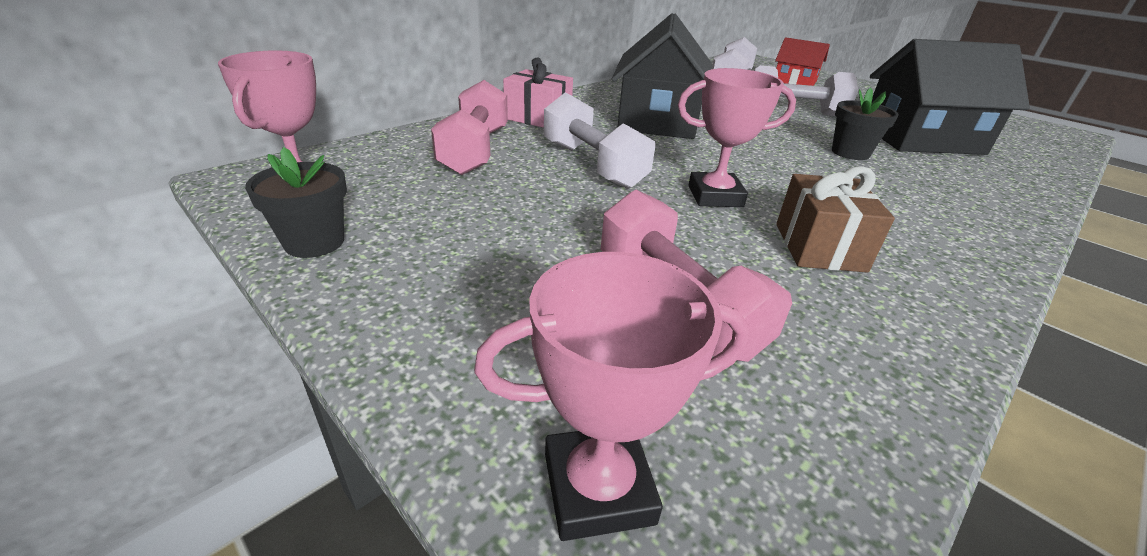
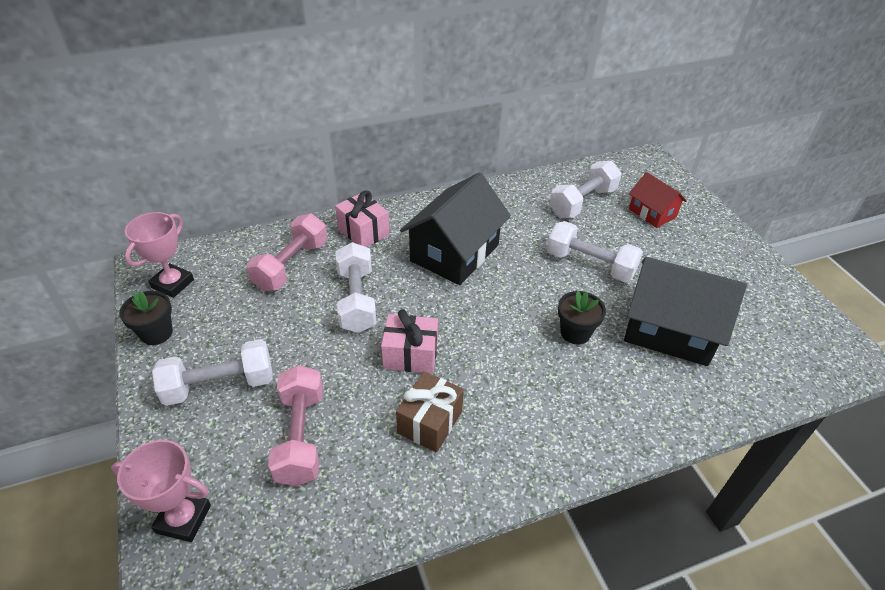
camera: 25 degrees right, 10 degrees up
(483, 277) = (220, 385): none -> white dumbbell
(715, 196) = (410, 355): pink trophy -> pink gift

